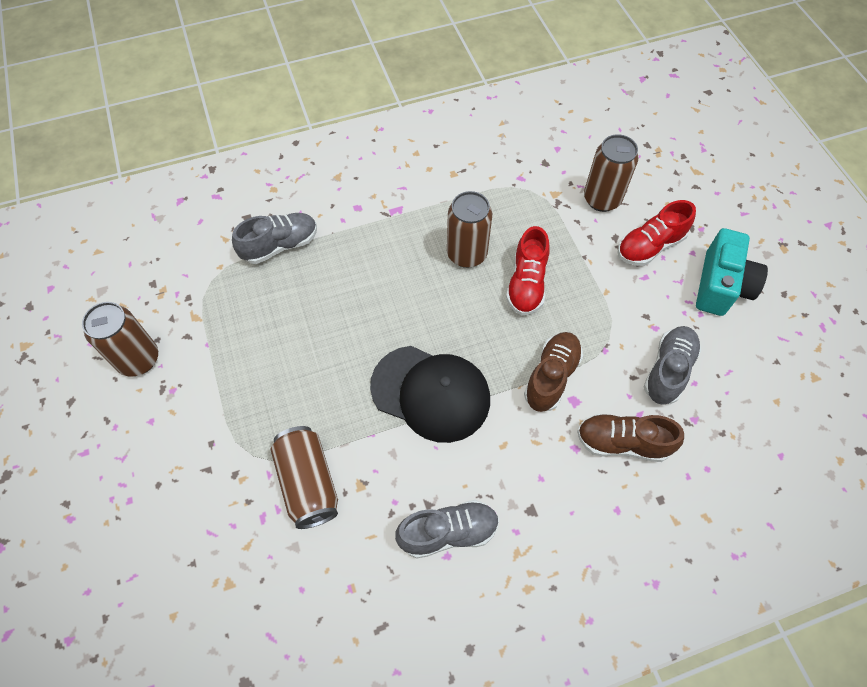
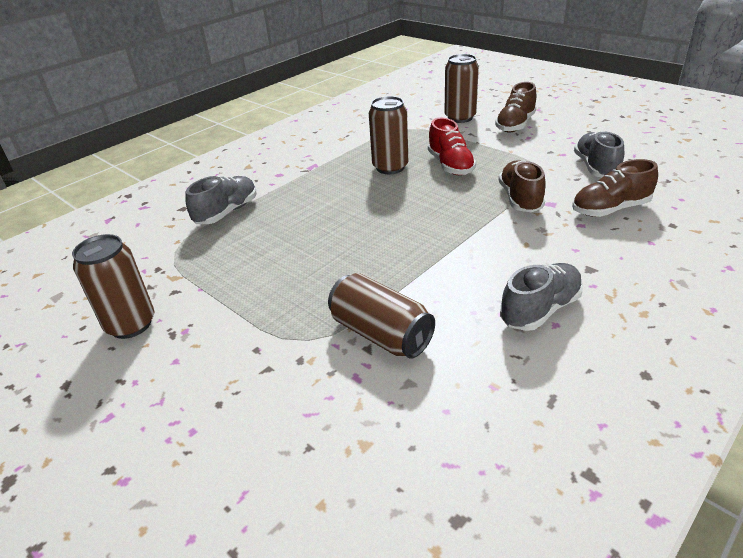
camera: 25 degrees left, 25 degrees down
(431, 393) = (437, 240): black cap -> none
(650, 246) = (515, 125): red shoe -> brown shoe
(721, 285) = (580, 125): turquoise camera -> none

